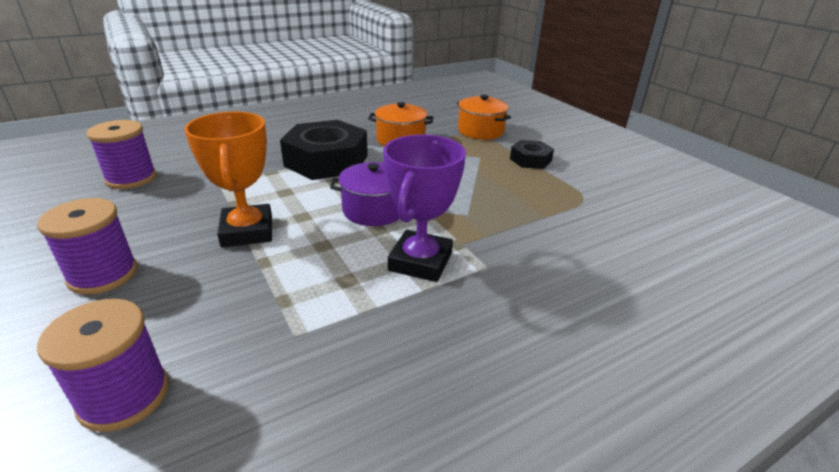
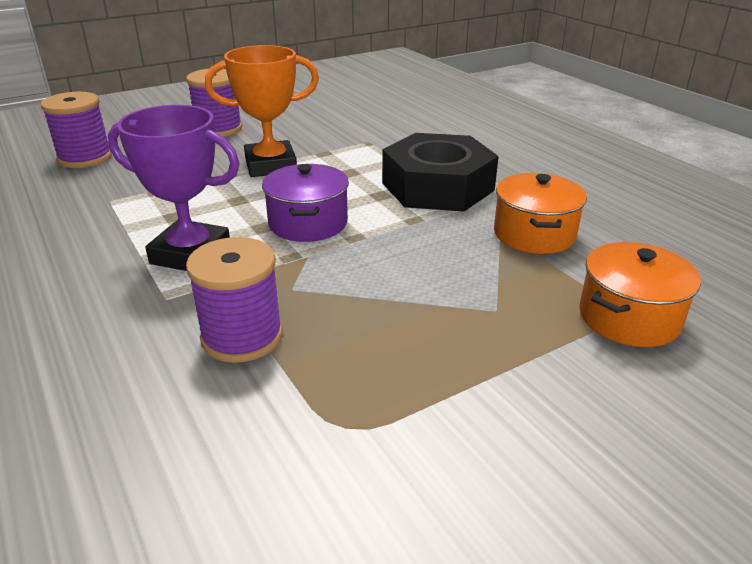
camera: 90 degrees right, 0 degrees up
(131, 178) = (372, 110): purple spool -> purple spool (242, 337)
(530, 160) = (505, 373): black nut -> none

